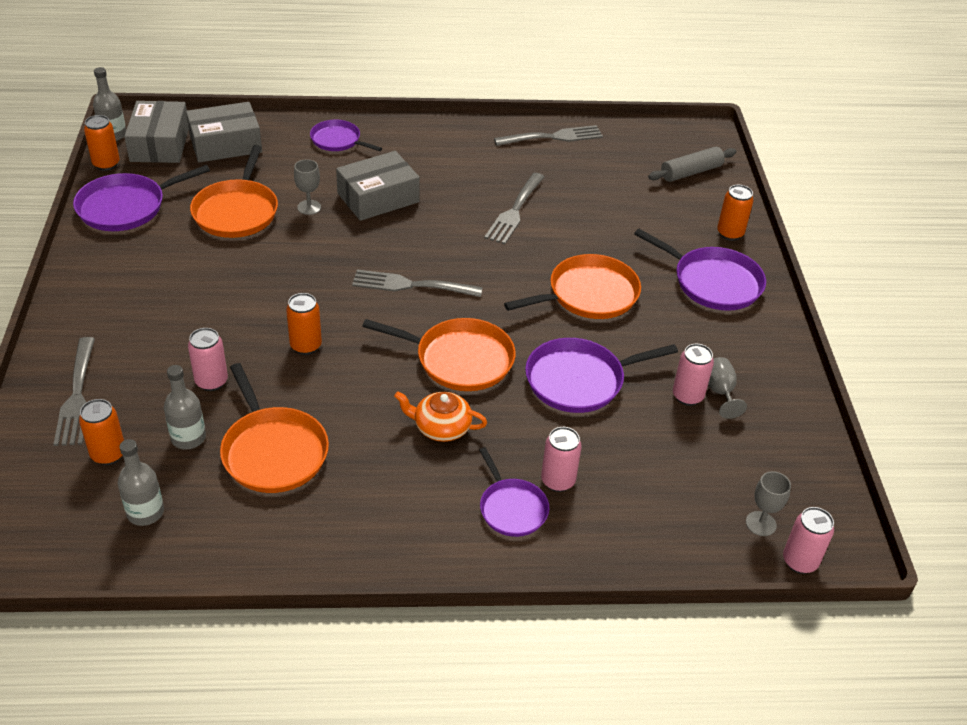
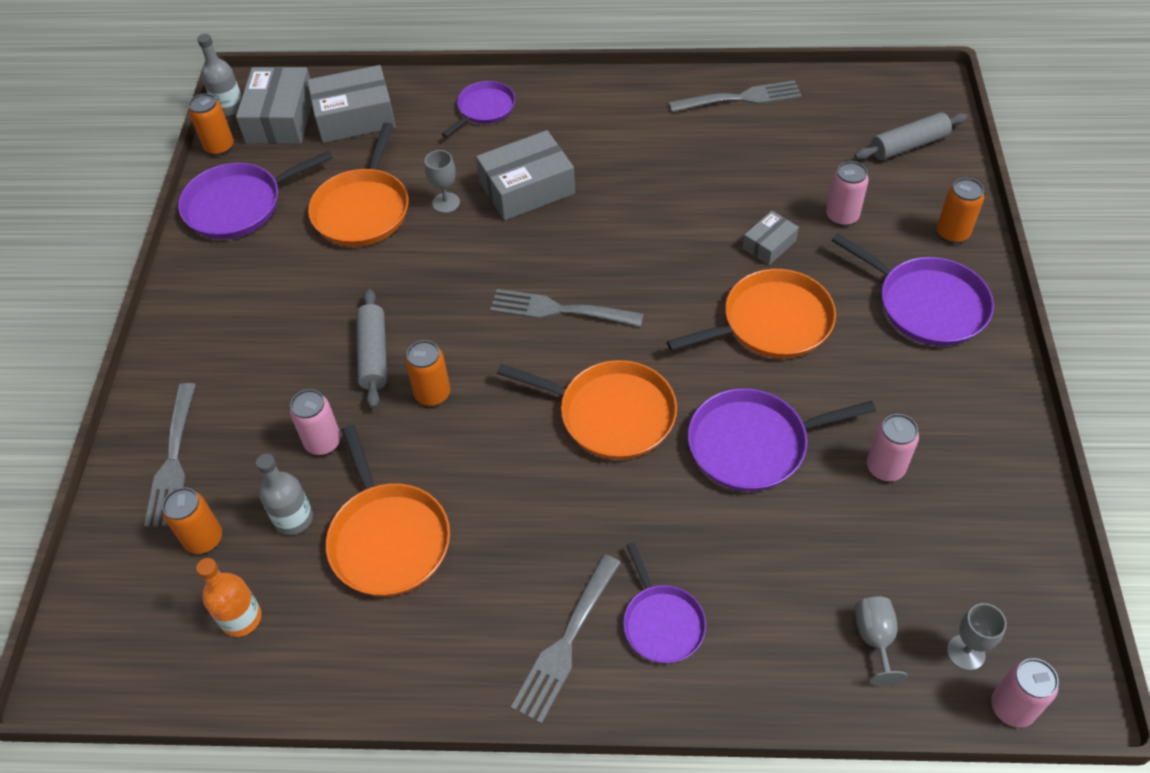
camera: 10 degrees right, 10 degrees up
(145, 512) = (241, 618): grey bottle -> orange bottle
(252, 317) = (374, 355): none -> grey rolling pin
(338, 140) = (484, 109): purple pan -> purple pan turned 90 degrees clockwise
(441, 427) = (584, 508): orange teapot -> none
(514, 211) = (688, 204): grey fork -> grey fork (566, 642)
(558, 481) = (719, 586): pink can -> pink can (842, 216)
(583, 240) = (769, 244): none -> grey box
(720, 392) = (926, 462): grey goblet -> grey goblet (874, 639)

